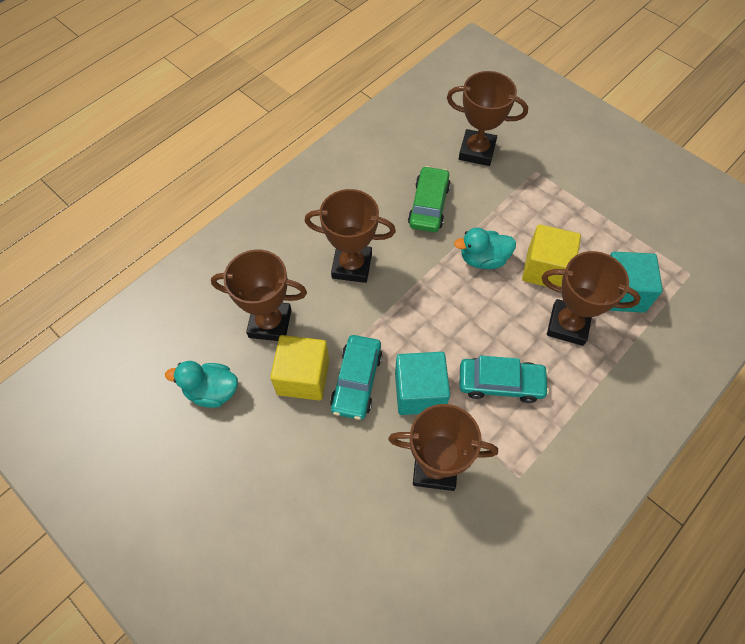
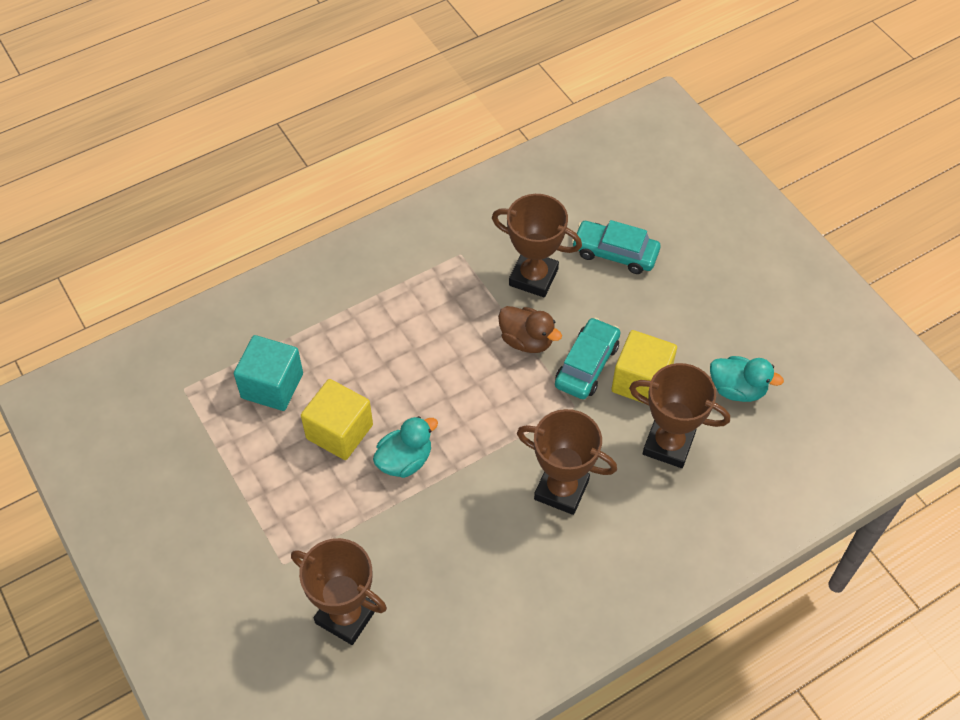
camera: 165 degrees left, 5 degrees down
(419, 392) = (526, 340): turquoise cube -> brown duck
(428, 205) = (442, 547): green car -> none
(483, 259) = (405, 460): turquoise duck -> turquoise duck turned 45 degrees counterclockwise
(500, 383) = (443, 330): turquoise car -> turquoise car (615, 253)
(568, 325) = (348, 367): brown trophy -> none

